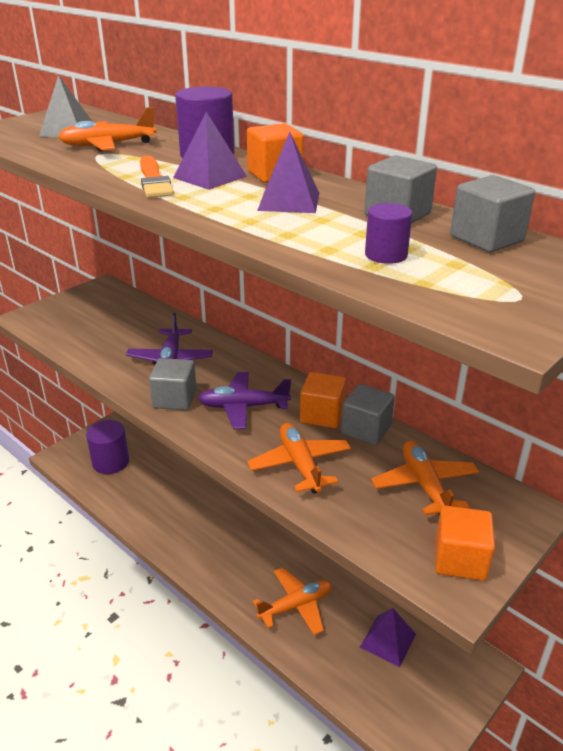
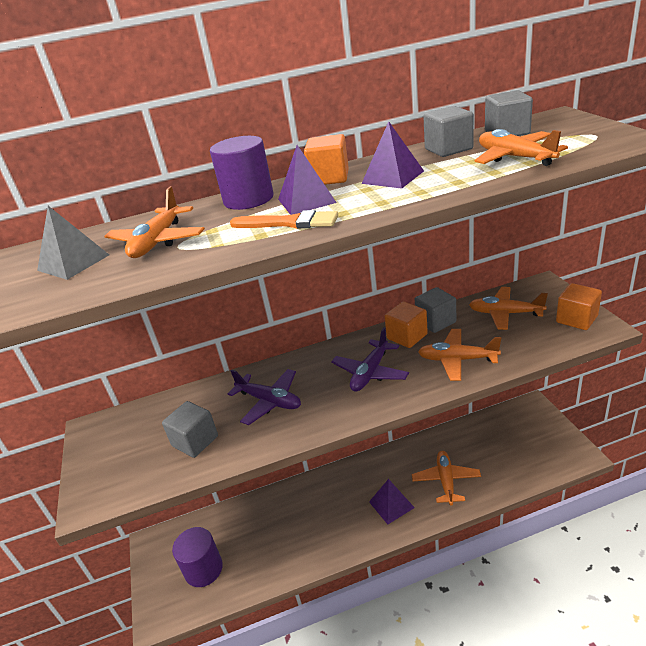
camera: 55 degrees left, 0 degrees up
(175, 399) = (332, 409): grey cube -> grey cube (195, 441)
(386, 255) = (514, 157): purple cylinder -> orange plane
(388, 640) = (496, 442): purple pyramid -> purple pyramid (391, 504)

